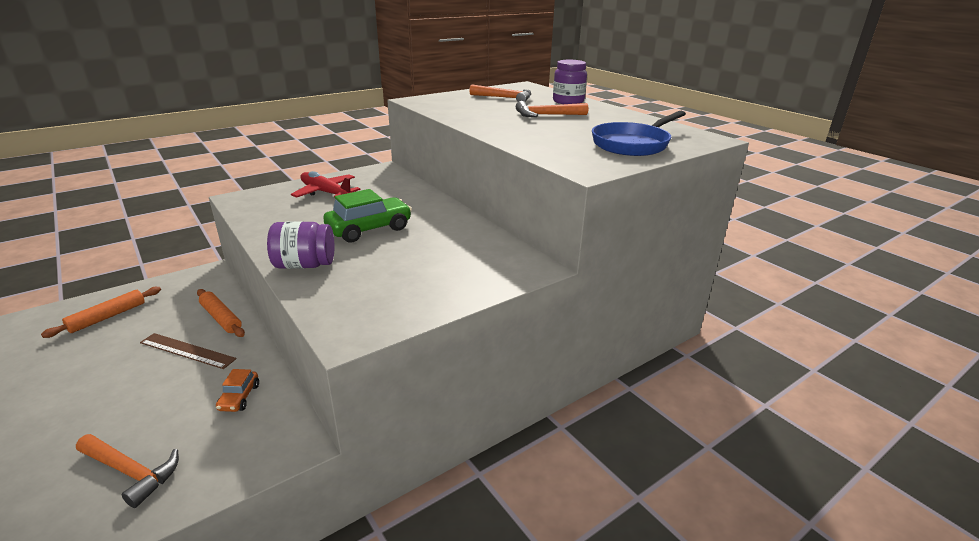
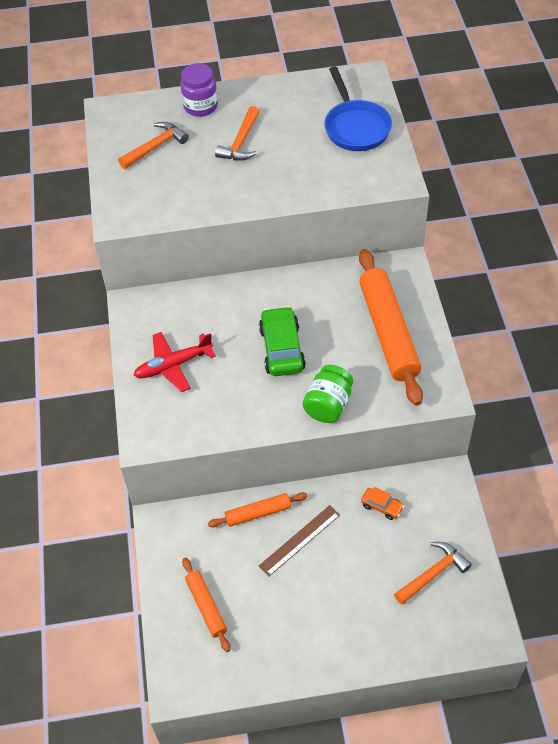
camera: 60 degrees left, 25 degrees up
(304, 265) = (328, 405): purple jar -> green jar
(428, 277) = (388, 332): none -> orange rolling pin

